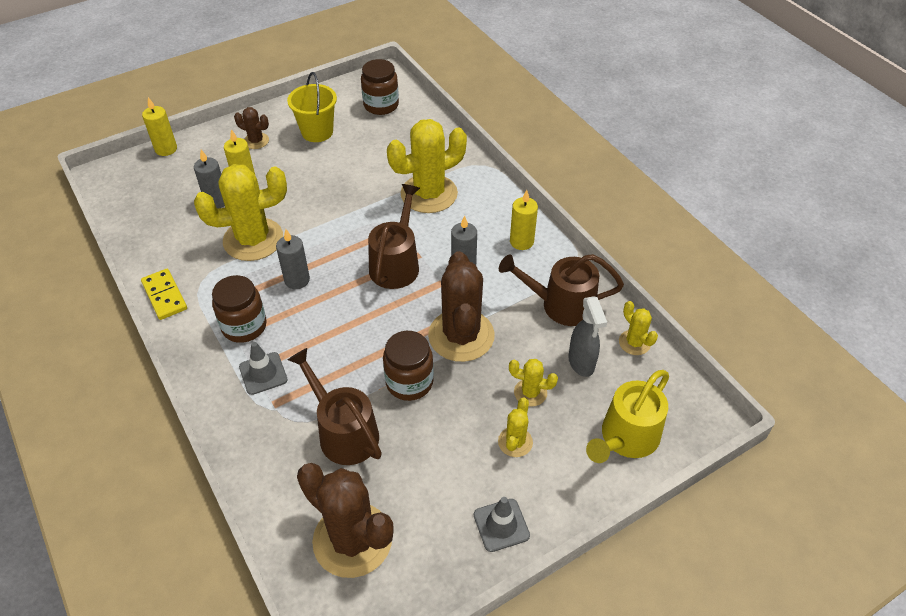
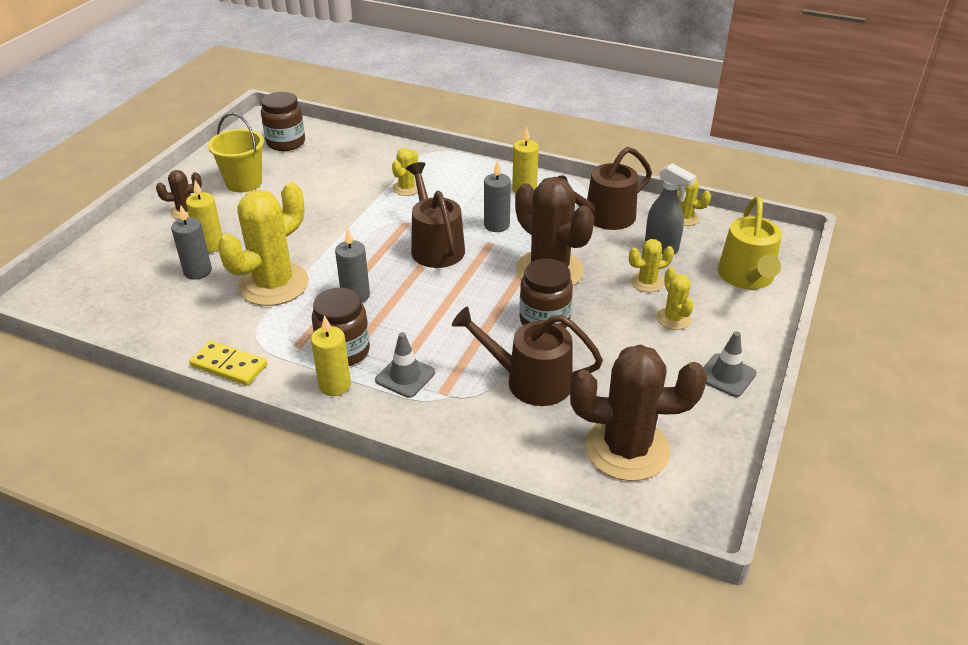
camera: 35 degrees left, 10 degrees down
(166, 149) = (87, 253): yellow candle -> yellow candle (335, 385)
(429, 194) = (406, 188): yellow cactus -> yellow cactus, size x0.48

